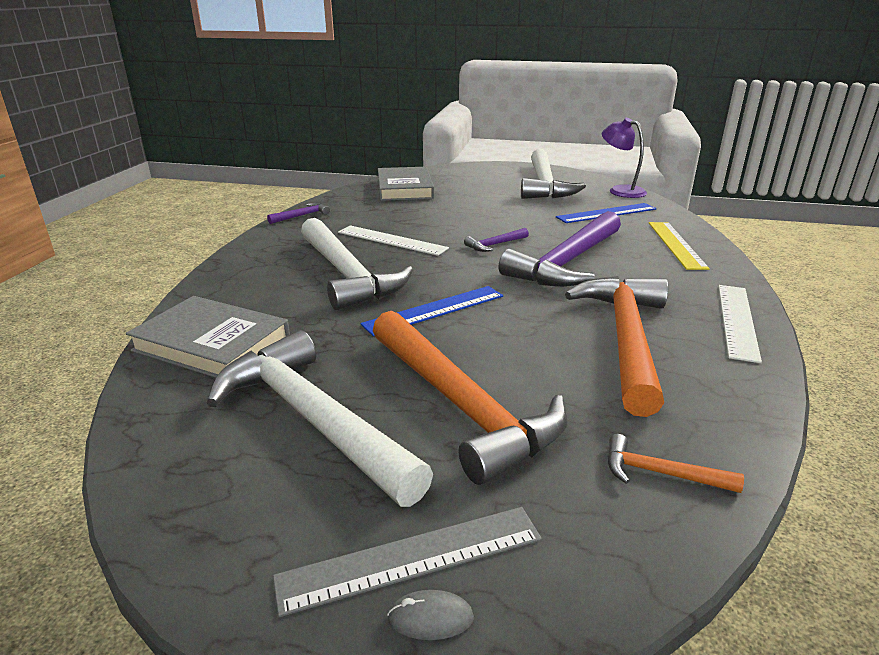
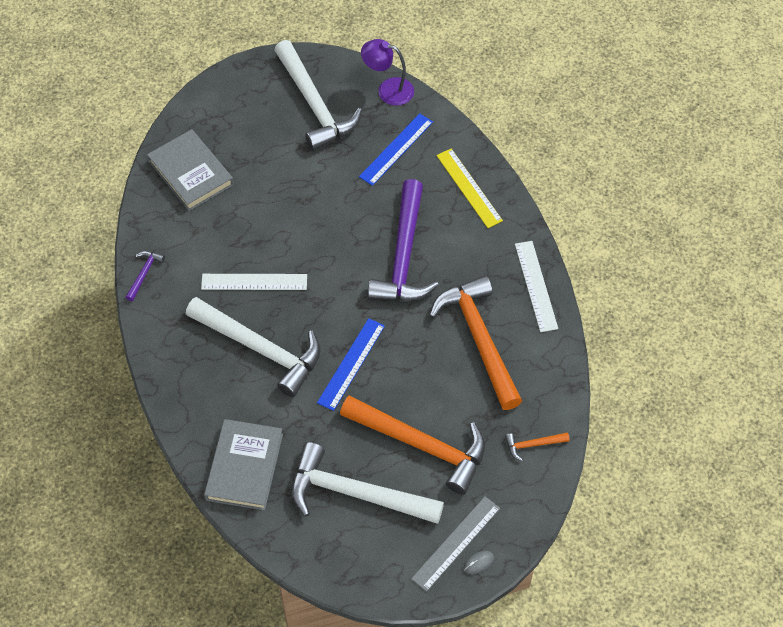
camera: 30 degrees left, 30 degrees up
(212, 344) = (244, 467): grey book -> grey book turned 75 degrees counterclockwise
(495, 245) = (338, 252): purple hammer -> none

